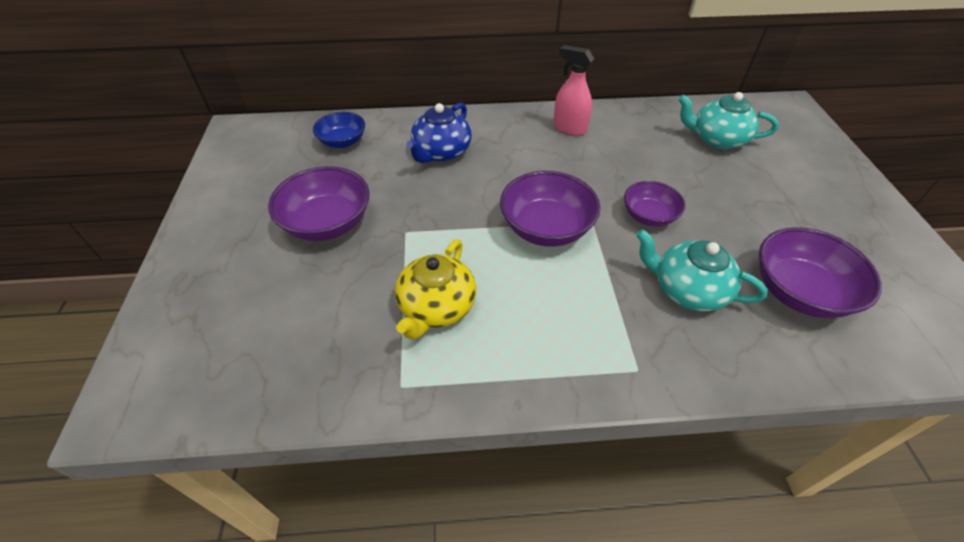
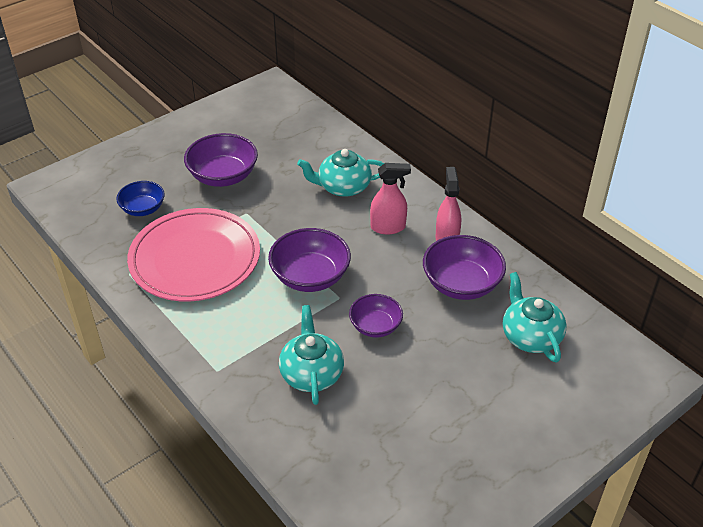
camera: 55 degrees right, 5 degrees down
(343, 142) = (306, 136): blue bowl -> blue bowl (143, 209)
(436, 307) = (195, 259): yellow teapot -> pink plate
(441, 152) = (343, 187): blue teapot -> turquoise teapot
(523, 151) = (388, 227): none -> pink spray bottle
(799, 292) = (363, 439): purple bowl -> purple bowl (461, 284)

